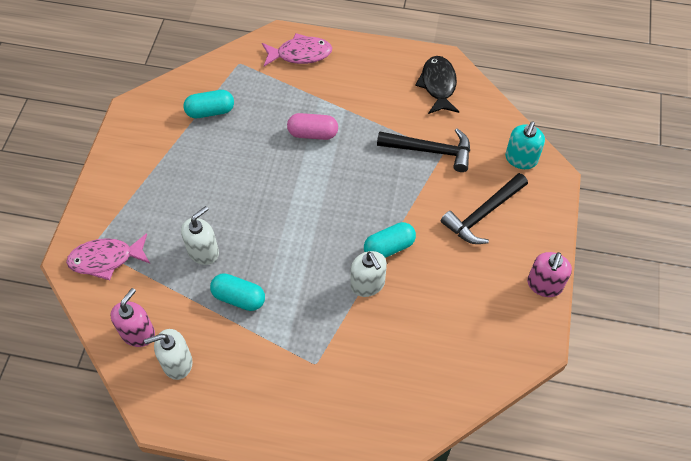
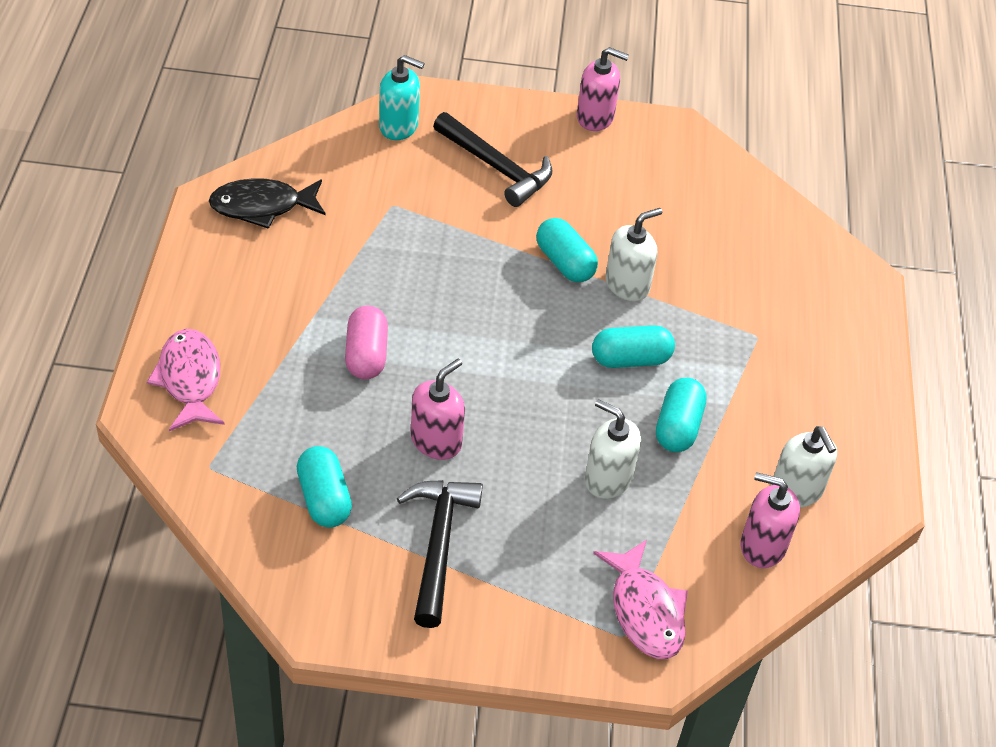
camera: 100 degrees left, 10 degrees down
(244, 165) = (436, 441): none -> pink soap dispenser
(299, 277) = (630, 359): none -> turquoise capsule
(430, 151) = (391, 218): black hammer -> black hammer (438, 545)

